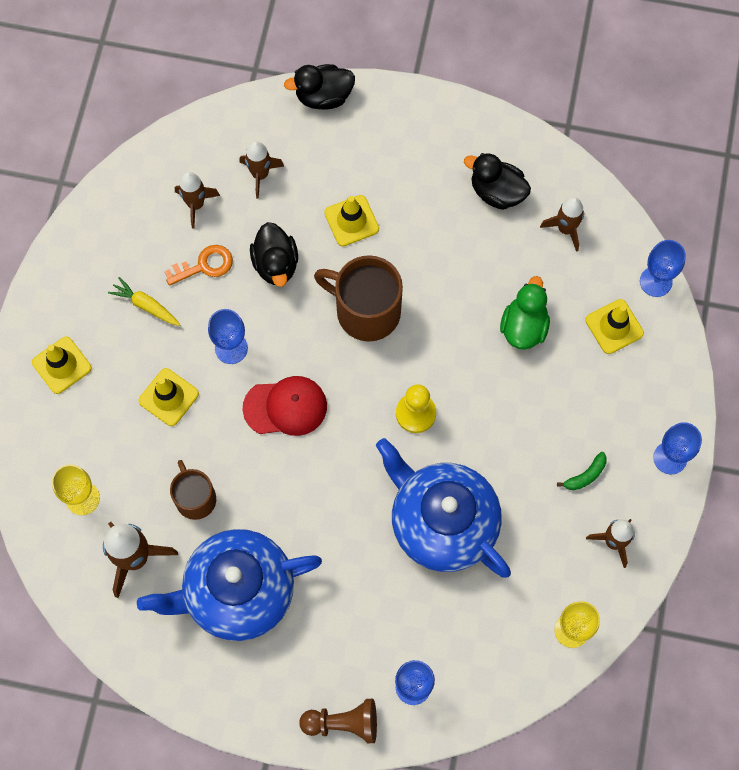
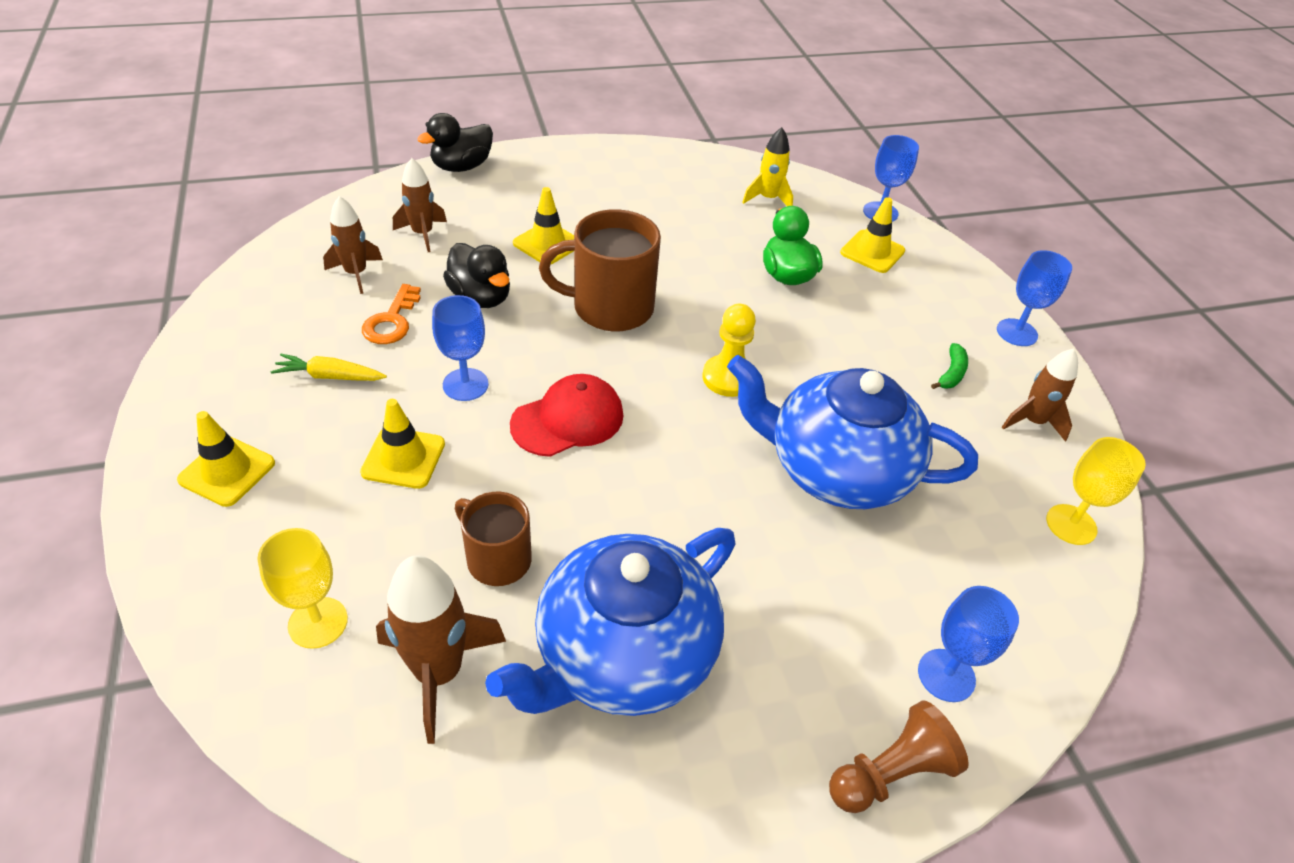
camera: 30 degrees left, 25 degrees down
(204, 265) = (392, 321): orange key -> orange key turned 150 degrees clockwise
(497, 192) = (683, 190): black duck -> none
(565, 229) = (768, 199): brown rocket -> yellow rocket

